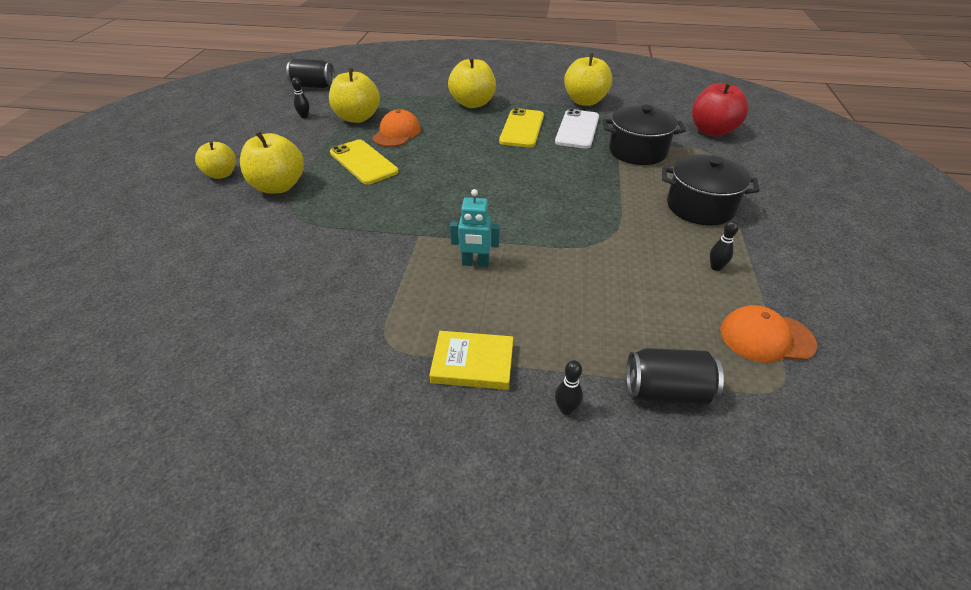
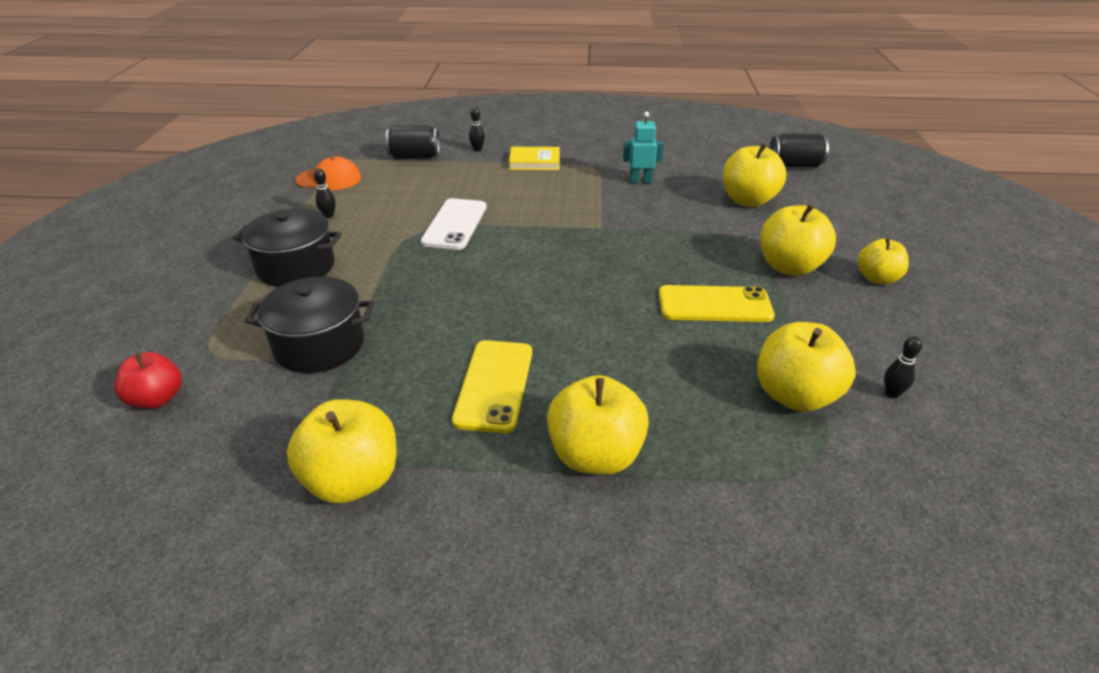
camera: 175 degrees right, 5 degrees down
(235, 264) = (748, 200): none -> yellow apple
(313, 86) = (985, 502): black can -> black can (794, 165)
(363, 162) = (714, 305): yellow phone -> yellow phone turned 45 degrees counterclockwise
(397, 133) = (701, 362): orange cap -> none
(475, 263) = (542, 209): turquoise robot -> turquoise robot (640, 181)
(577, 129) = (397, 388): white phone -> white phone (454, 224)
(712, 131) = (157, 399): red apple -> red apple, size x0.64

